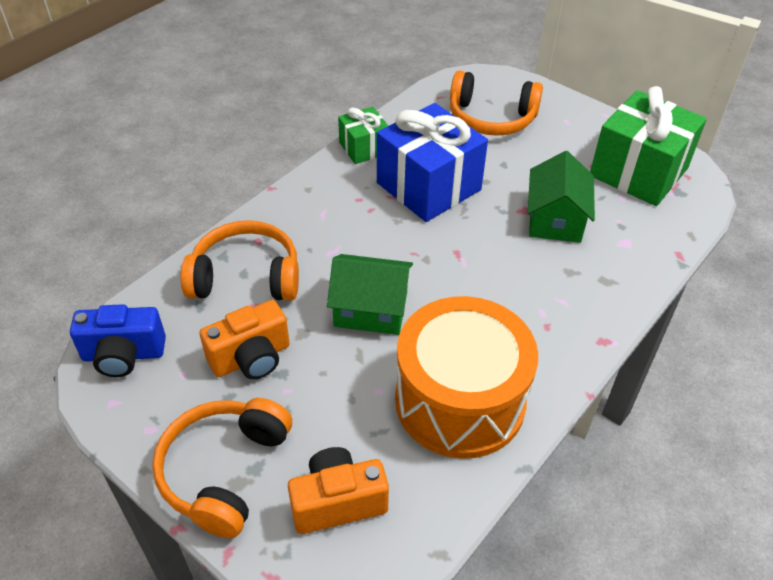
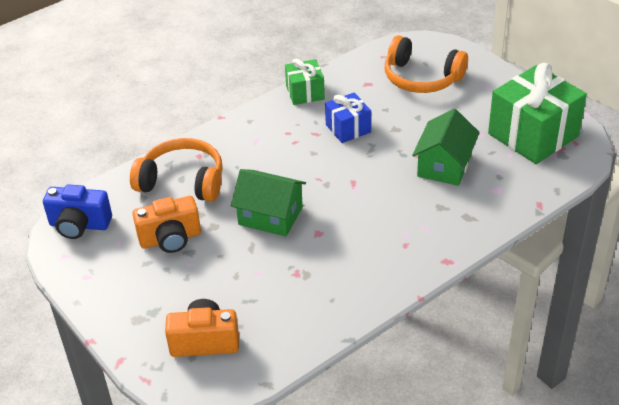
camera: 15 degrees right, 5 degrees down
(224, 471) = (131, 310): orange headphones -> none
(428, 186) = (348, 128): blue gift -> blue gift, size x0.53
(460, 400) = (317, 288): orange drum -> none

